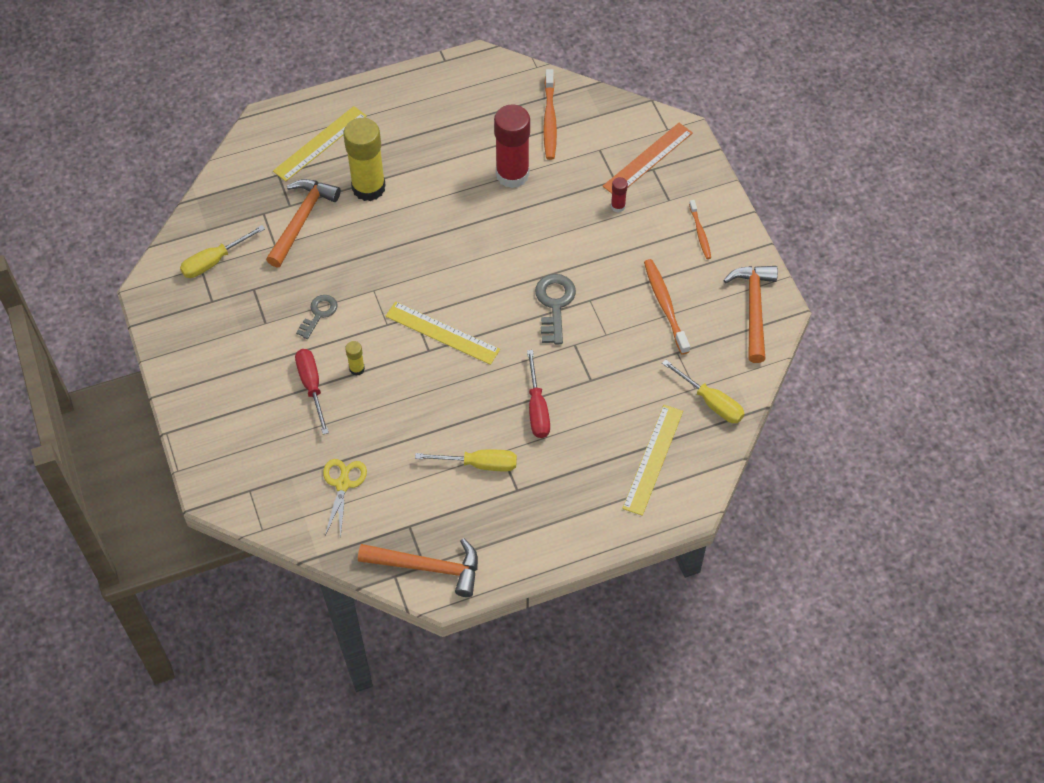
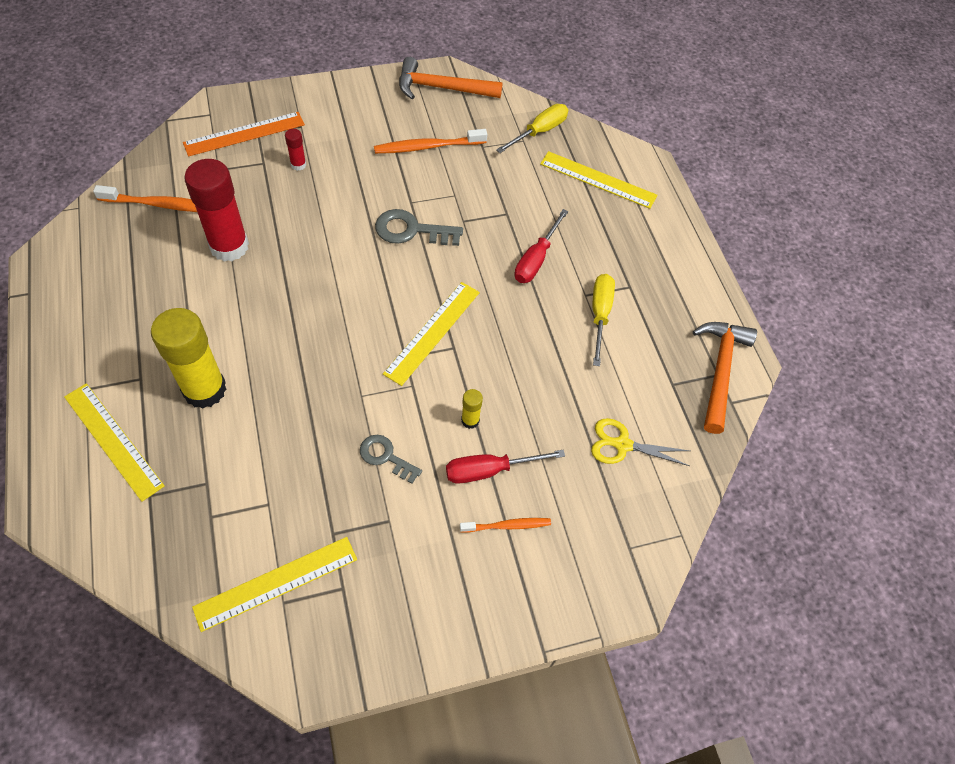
camera: 90 degrees left, 0 degrees up
(214, 261) = (276, 583): yellow screwdriver -> yellow ruler
(301, 220) = (235, 469): orange hammer -> none
(537, 408) = (536, 259): red screwdriver -> red screwdriver turned 120 degrees clockwise
(648, 159) = (244, 134): orange ruler -> orange ruler turned 75 degrees counterclockwise
(700, 233) = (347, 110): orange toothbrush -> orange toothbrush (507, 526)

